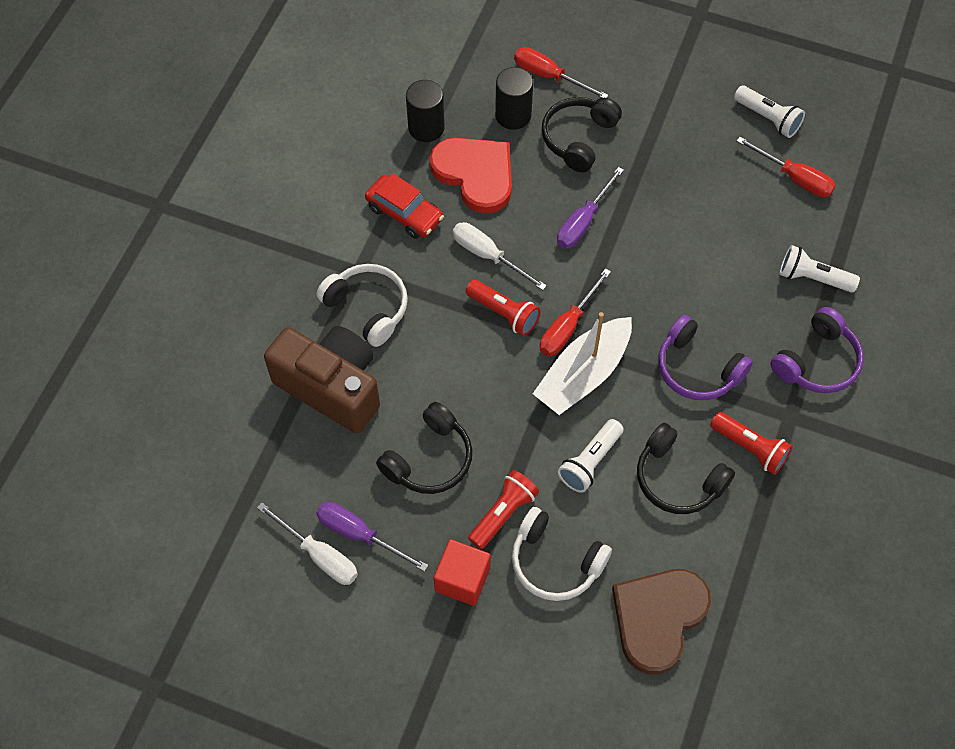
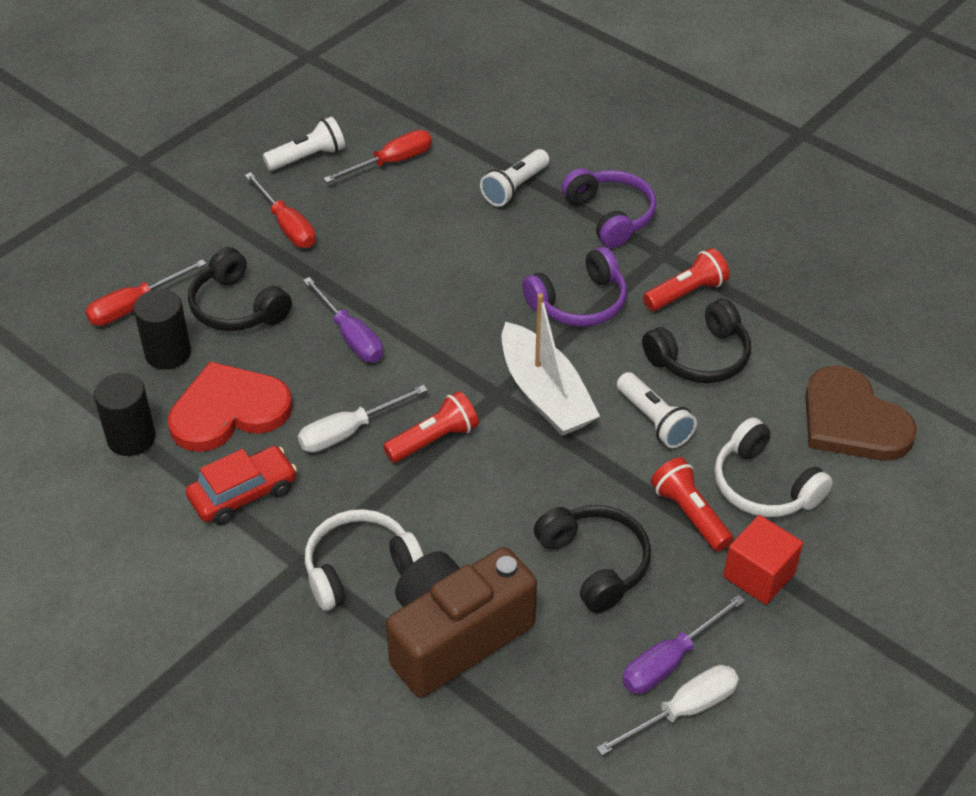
camera: 70 degrees left, 15 degrees down
(555, 562) = (763, 486): white headphones -> white headphones turned 90 degrees clockwise
(567, 326) = (478, 389): red screwdriver -> red screwdriver (287, 226)

